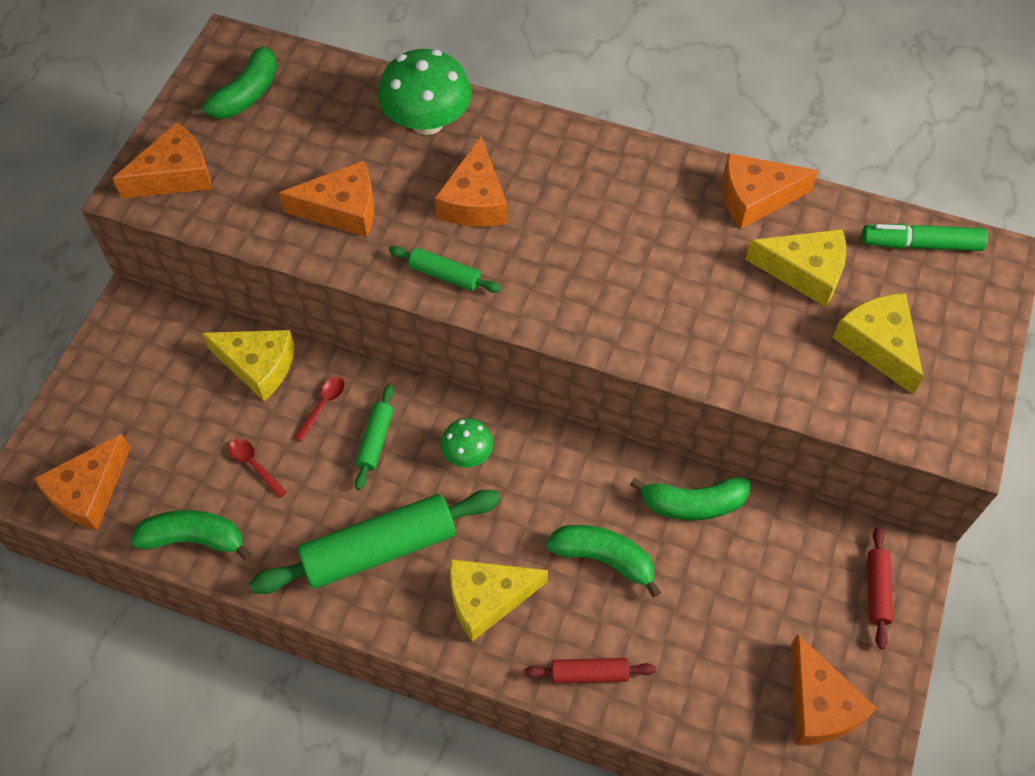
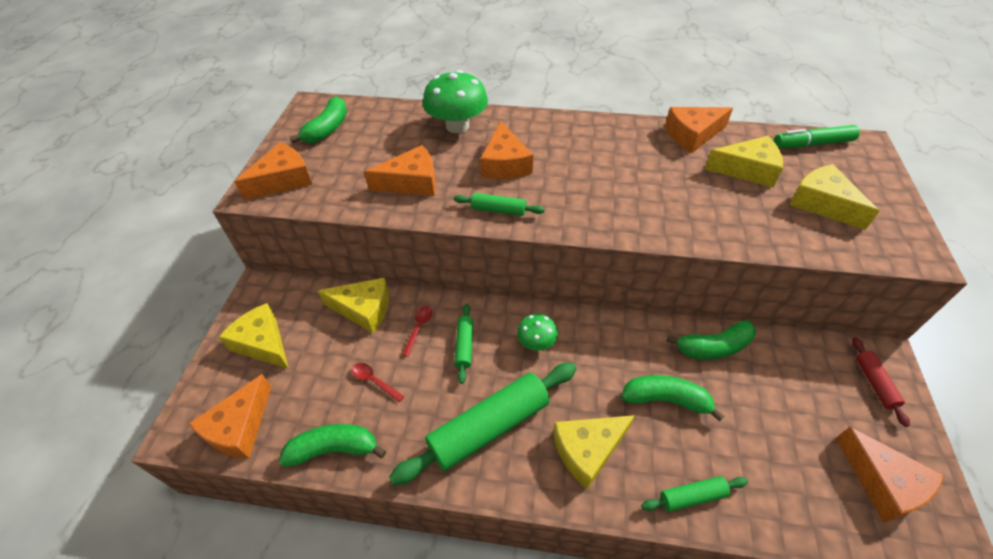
camera: 10 degrees left, 10 degrees down
(125, 388) = (263, 343): none -> yellow cheese
(589, 674) = (692, 496): red rolling pin -> green rolling pin

